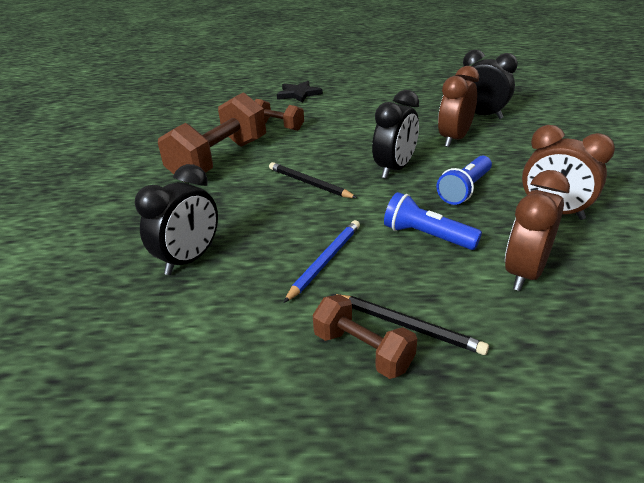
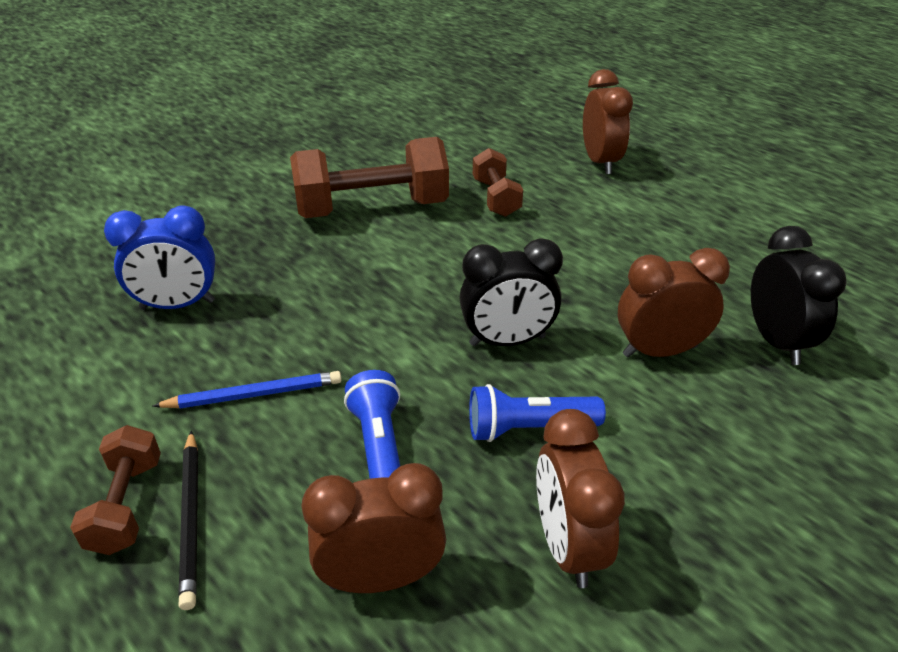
camera: 45 degrees right, 5 degrees up
(189, 259) = (177, 305): black clock -> blue clock
(298, 94) = (600, 162): black star -> brown clock
(309, 183) = (395, 295): black pencil -> none

